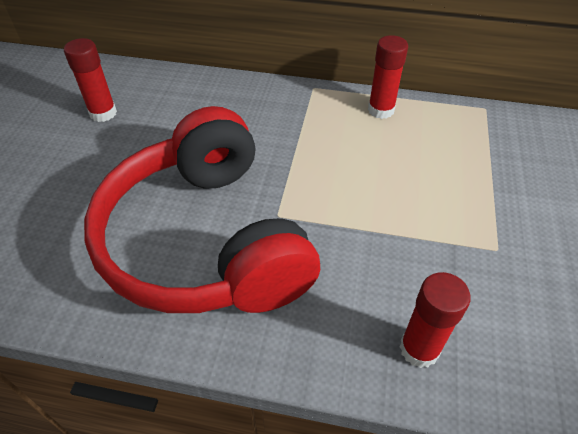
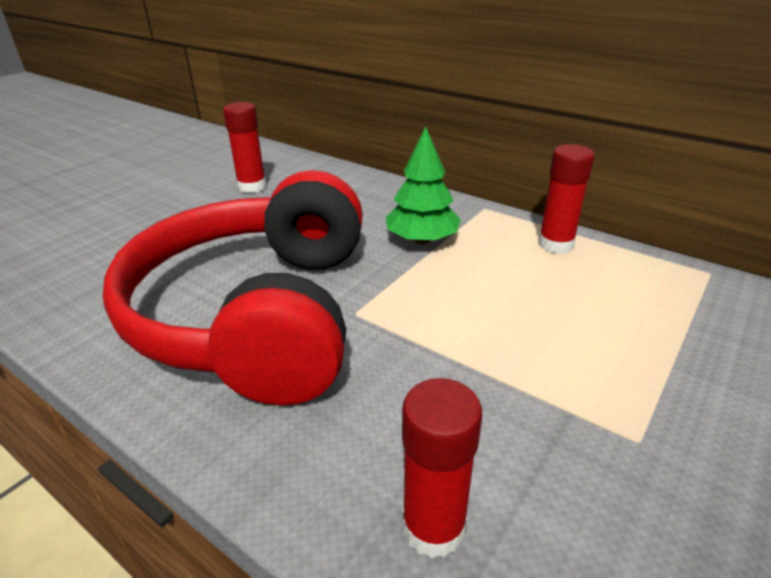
camera: 25 degrees right, 15 degrees down
(285, 132) = (422, 240): none -> green tree

